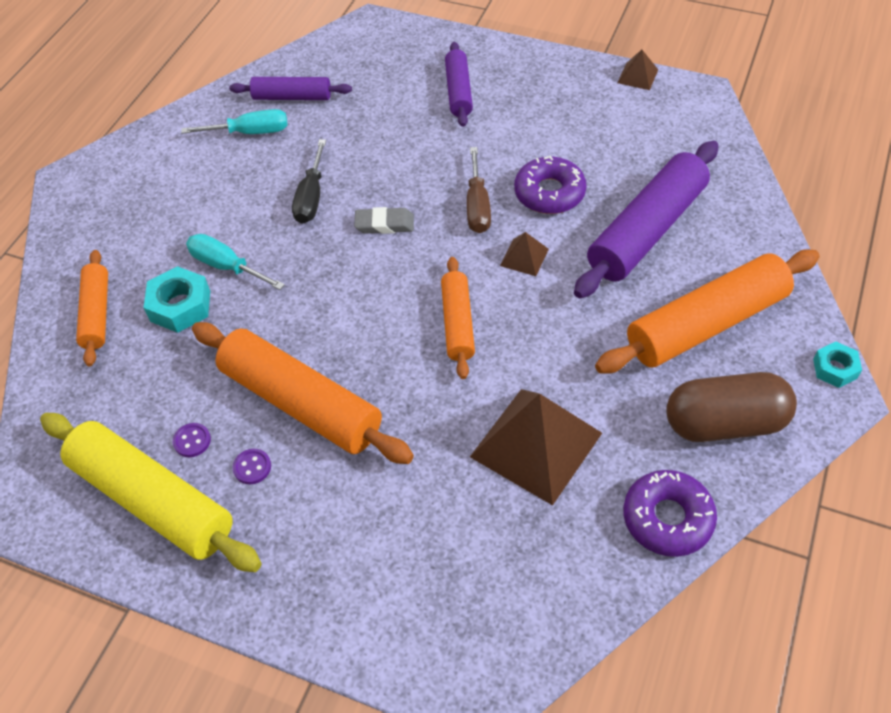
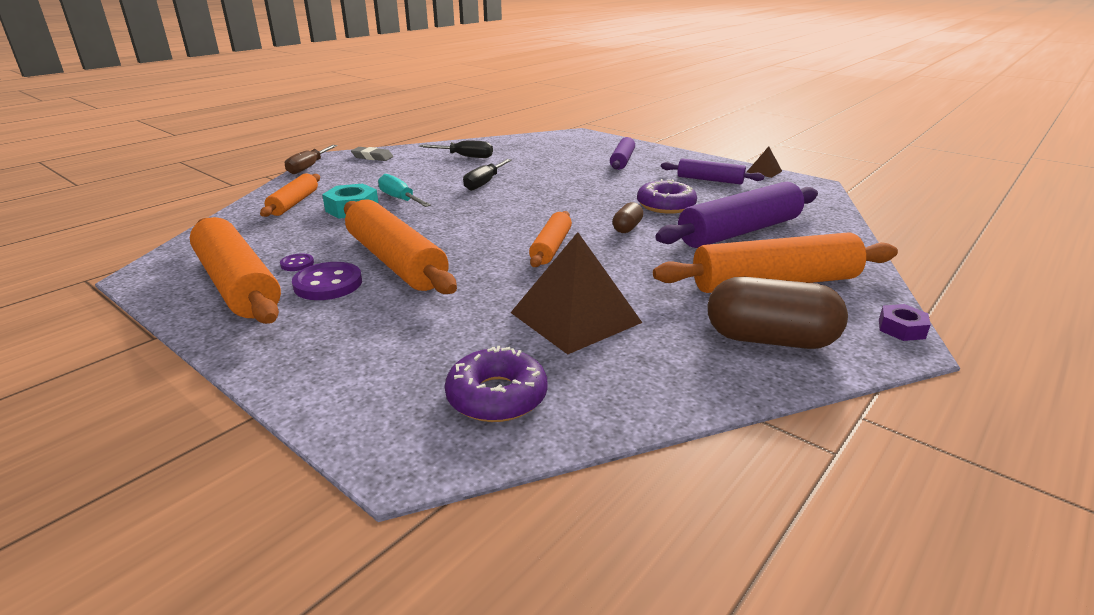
camera: 15 degrees right, 25 degrees down
(153, 500) = (238, 285): yellow rolling pin -> orange rolling pin
(250, 132) = (465, 157): turquoise screwdriver -> black screwdriver
(252, 467) = (328, 284): purple button -> purple button, size x1.97
(292, 97) = (504, 149): purple rolling pin -> purple rolling pin (710, 180)
(384, 224) = (528, 200): grey eraser -> grey eraser (372, 157)
(477, 206) = (604, 203): brown screwdriver -> brown screwdriver (308, 167)
(524, 257) = (627, 228): brown pyramid -> brown capsule
(667, 518) = (681, 386): purple donut -> purple donut (497, 396)
(835, 368) = (901, 329): turquoise nut -> purple nut

